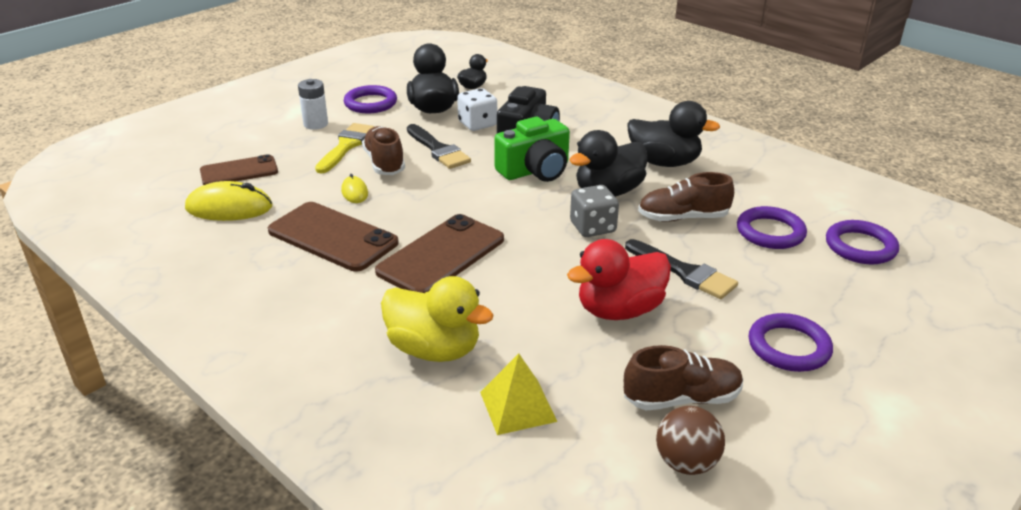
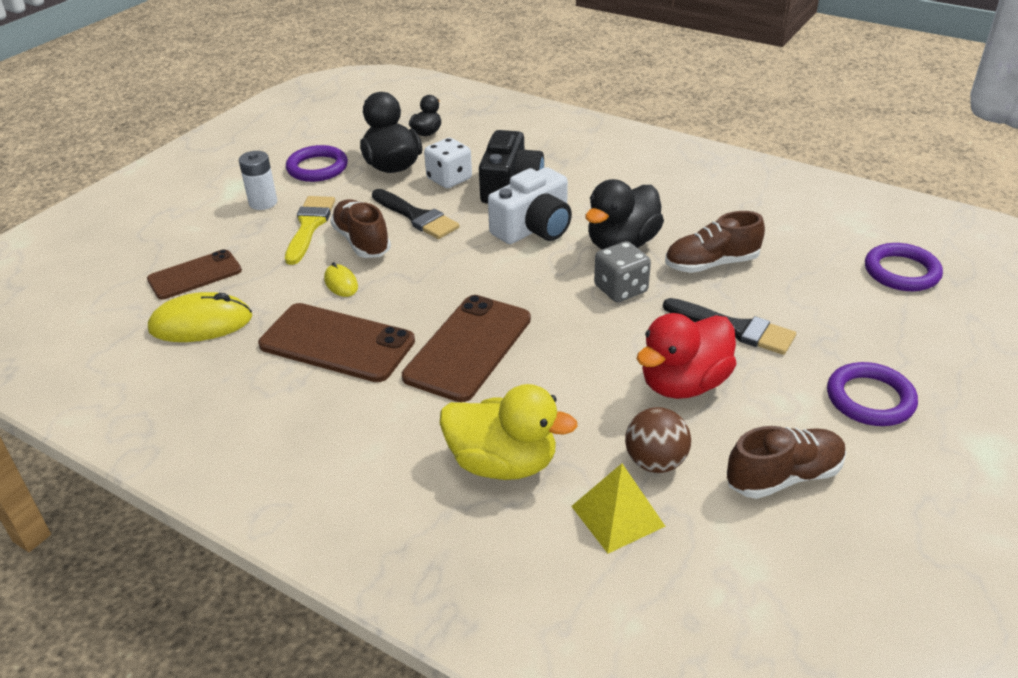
camera: 10 degrees left, 5 degrees up
(535, 170) = (534, 228): green camera -> white camera
(664, 162) = (669, 200): black duck -> none
(686, 462) = (813, 549): brown ball -> brown ball (655, 462)
(770, 232) = (806, 268): purple ring -> none

